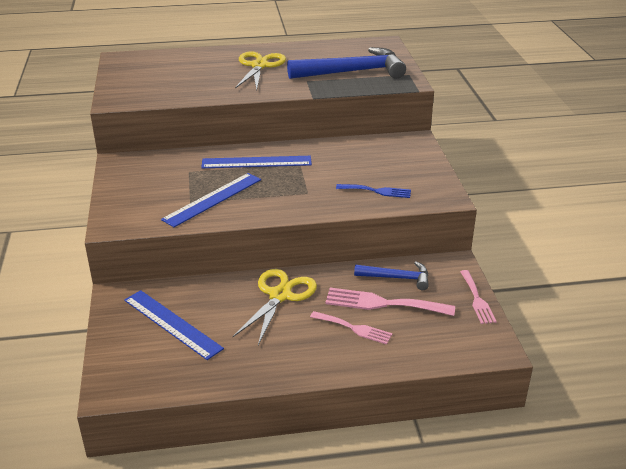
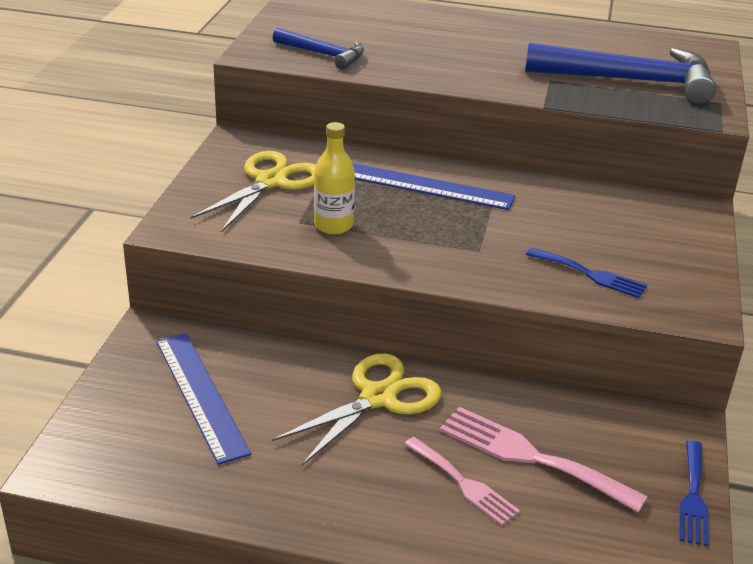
camera: 20 degrees right, 0 degrees up
(212, 199) = (333, 225): blue ruler -> yellow bottle
(259, 66) = (491, 45): yellow scissors -> yellow scissors (270, 182)
(397, 278) = (575, 422): blue hammer -> blue hammer (323, 54)
(477, 299) = (693, 497): pink fork -> blue fork

